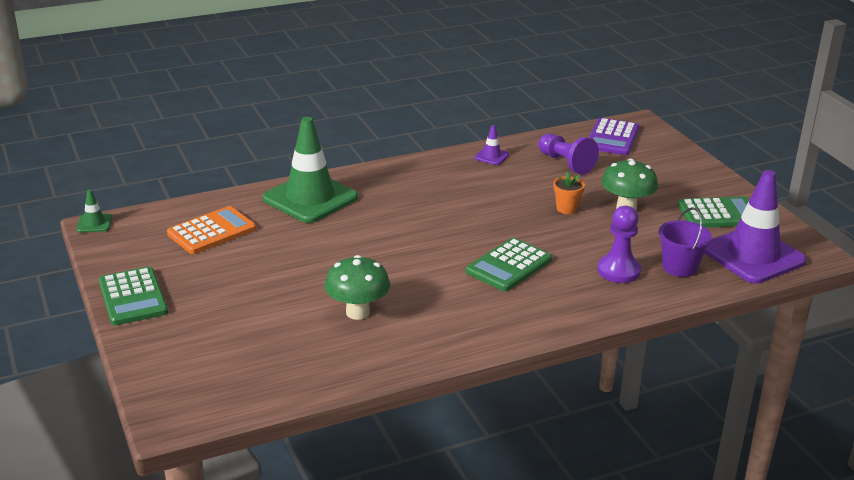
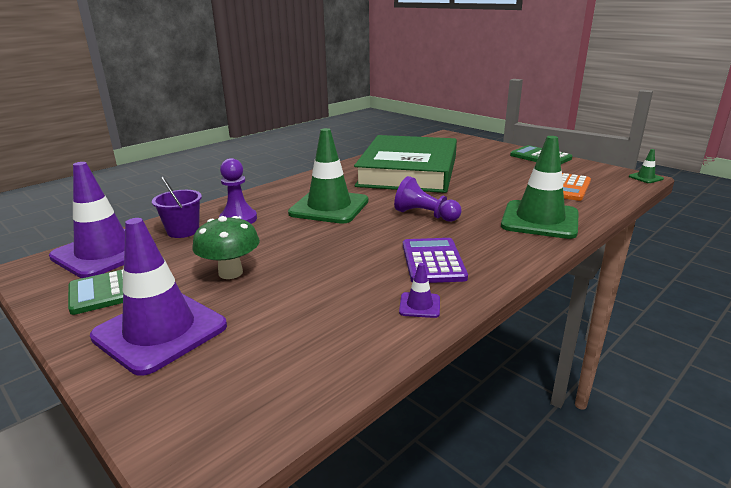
camera: 160 degrees right, 5 degrees down
(358, 312) = (408, 171): green mushroom -> green book
(509, 266) = (329, 207): green calculator -> green traffic cone
(566, 163) = (317, 318): purple pawn -> purple pawn (425, 215)
(566, 209) = (297, 259): orange flower pot -> none
(612, 138) = (253, 393): purple calculator -> purple calculator (433, 261)
(673, 177) = (160, 331): none -> purple traffic cone

